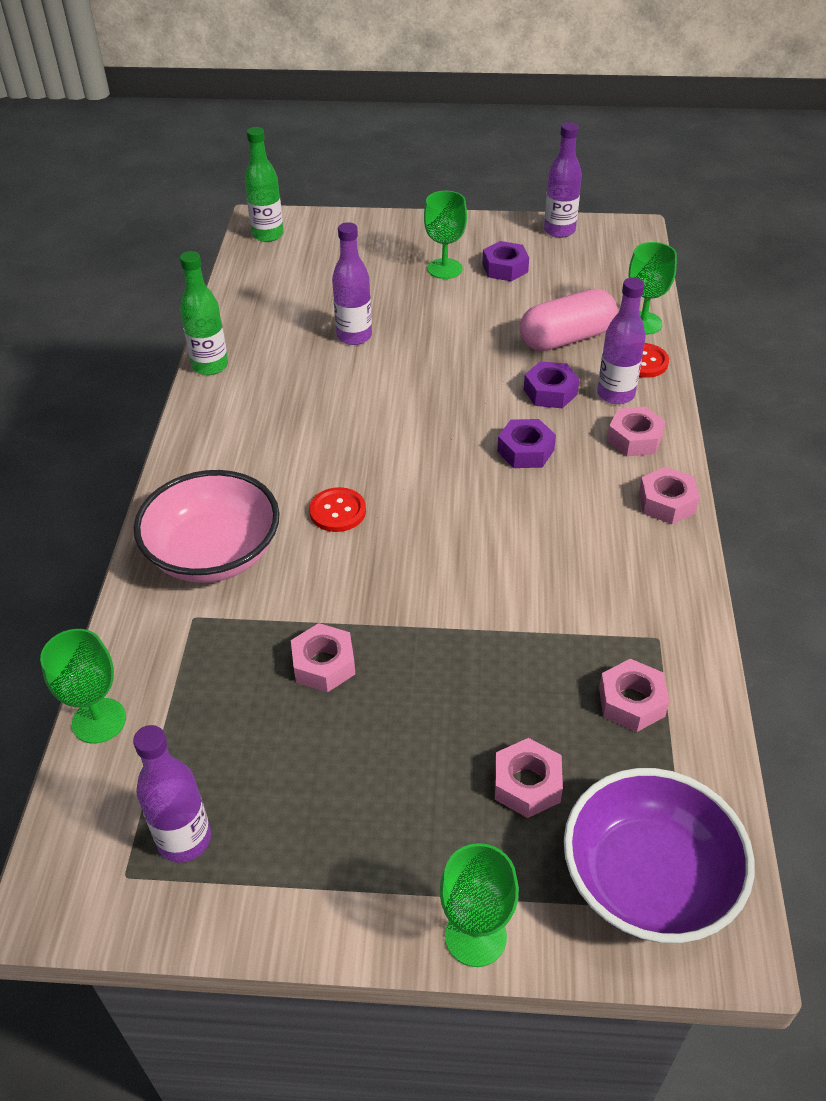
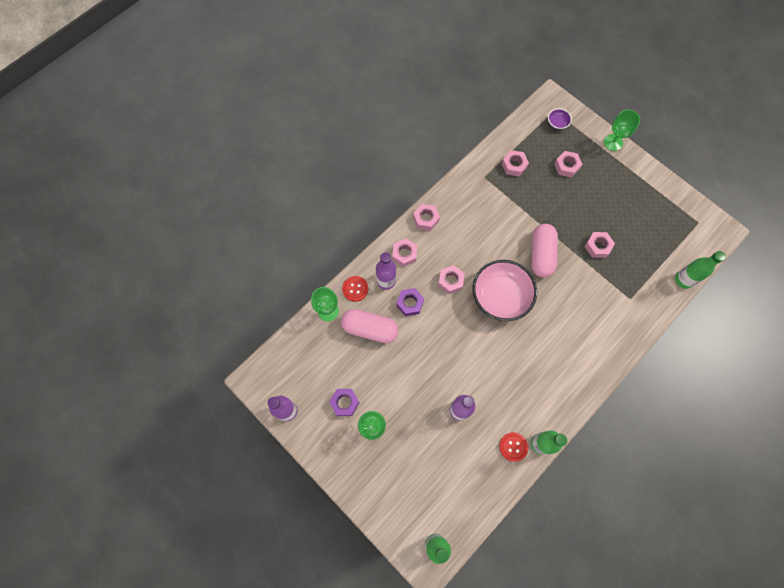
camera: 140 degrees left, 25 degrees up
(99, 721) = (683, 280): green goblet -> green bottle
(184, 839) = (676, 221): purple bottle -> none
(214, 553) = (606, 322): pink bowl -> pink bowl (500, 296)
(337, 511) = (546, 307): red button -> red button (513, 447)
(418, 579) = (541, 255): none -> pink capsule
(525, 451) = (450, 281): purple nut -> pink nut
(648, 879) = (557, 123): purple bowl -> purple bowl, size x0.42

